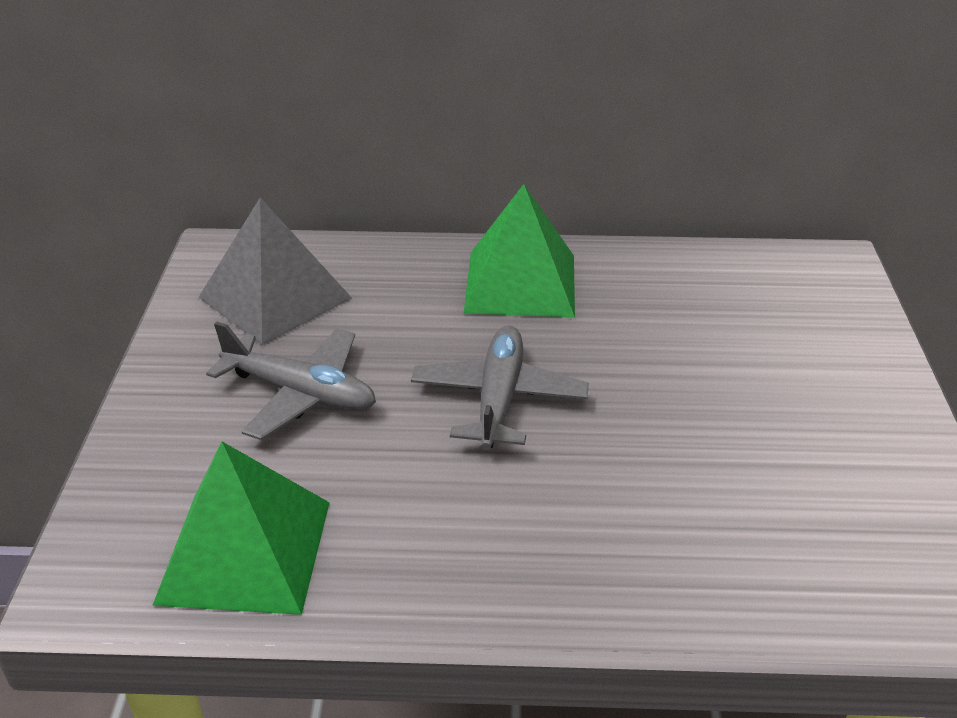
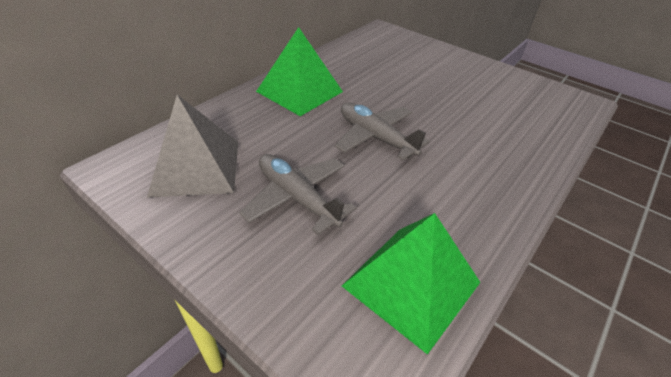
camera: 55 degrees left, 5 degrees up
(300, 394) = (297, 198): grey plane -> grey plane turned 105 degrees counterclockwise

